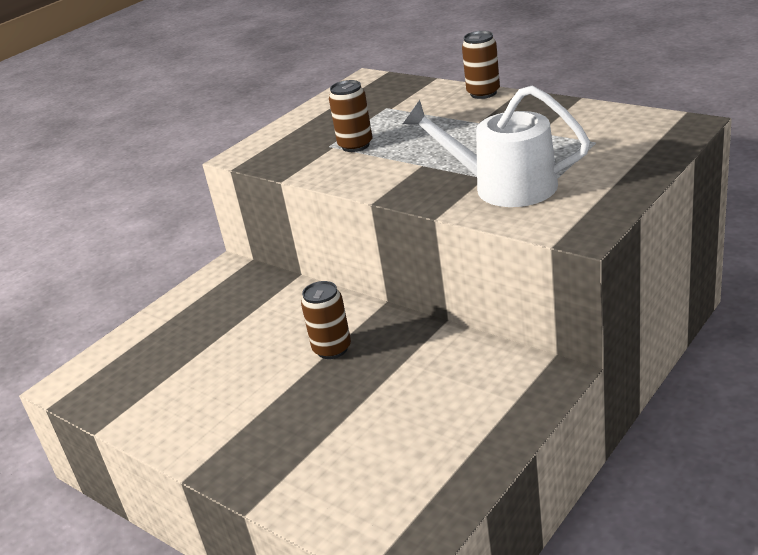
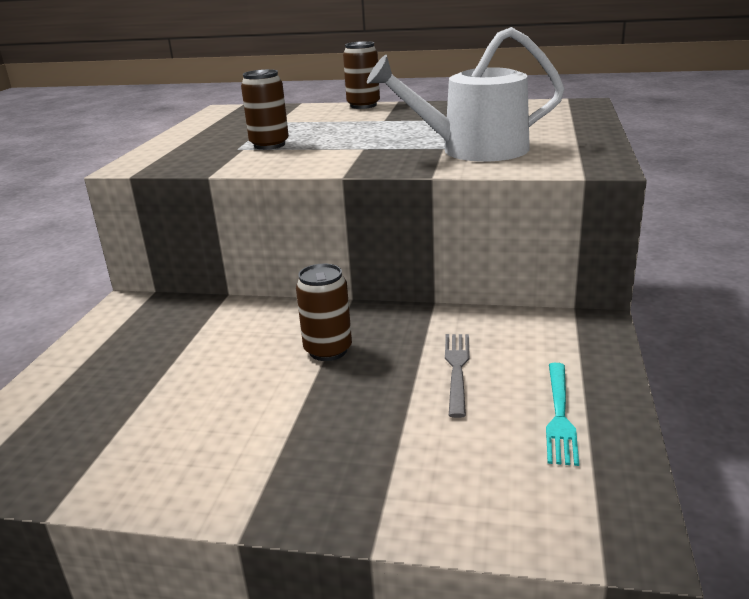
camera: 30 degrees left, 5 degrees down
(408, 391) = (457, 369): none -> grey fork
(445, 453) = (559, 415): none -> turquoise fork

